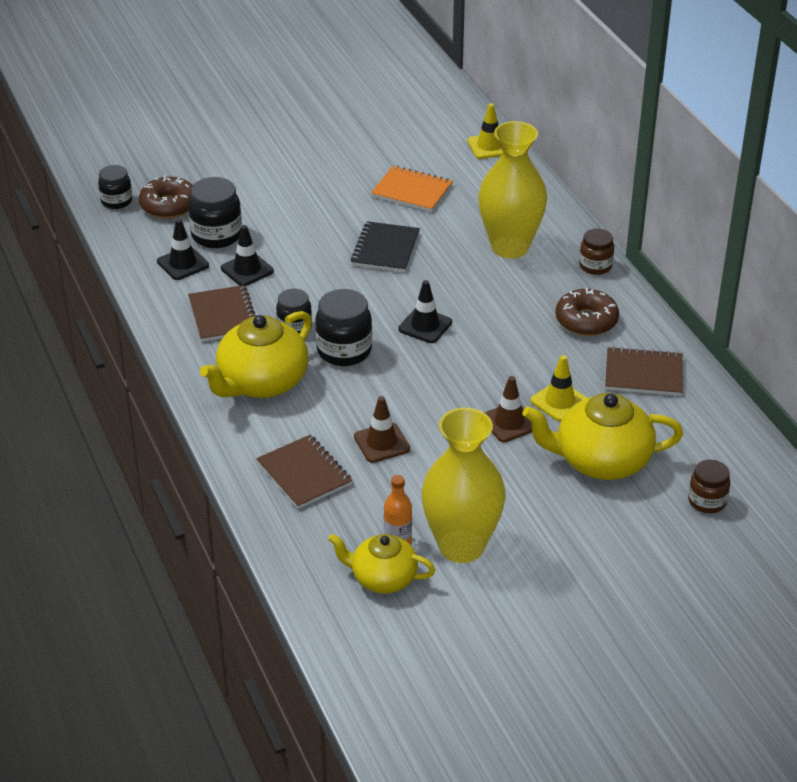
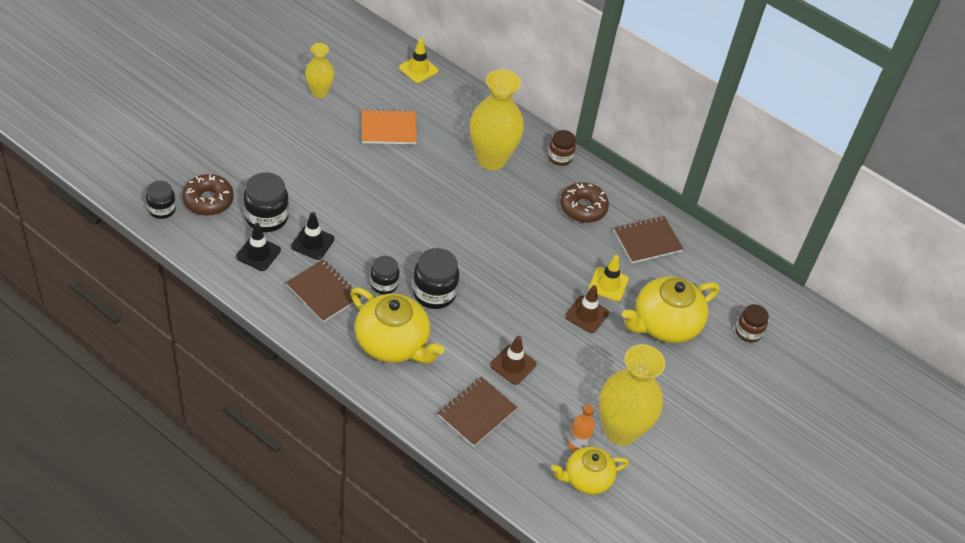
camera: 35 degrees left, 10 degrees up
(261, 383) = (393, 344): yellow teapot -> yellow teapot turned 60 degrees counterclockwise
(304, 474) = (477, 412): brown notebook -> brown notebook turned 75 degrees counterclockwise
(361, 141) = (319, 92): none -> yellow vase
(385, 249) = (404, 189): black notebook -> none
(425, 326) = (477, 250): black traffic cone -> none

